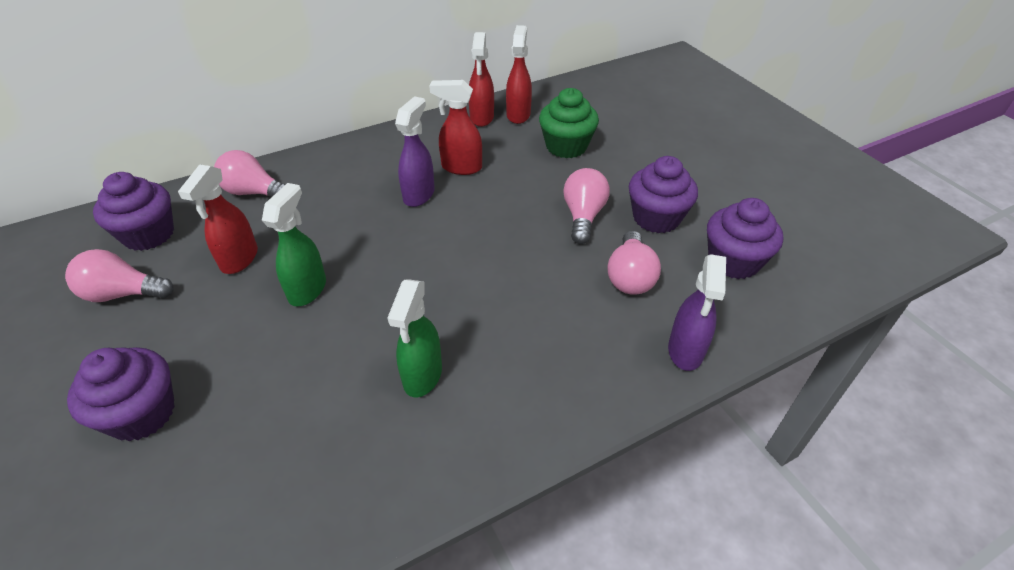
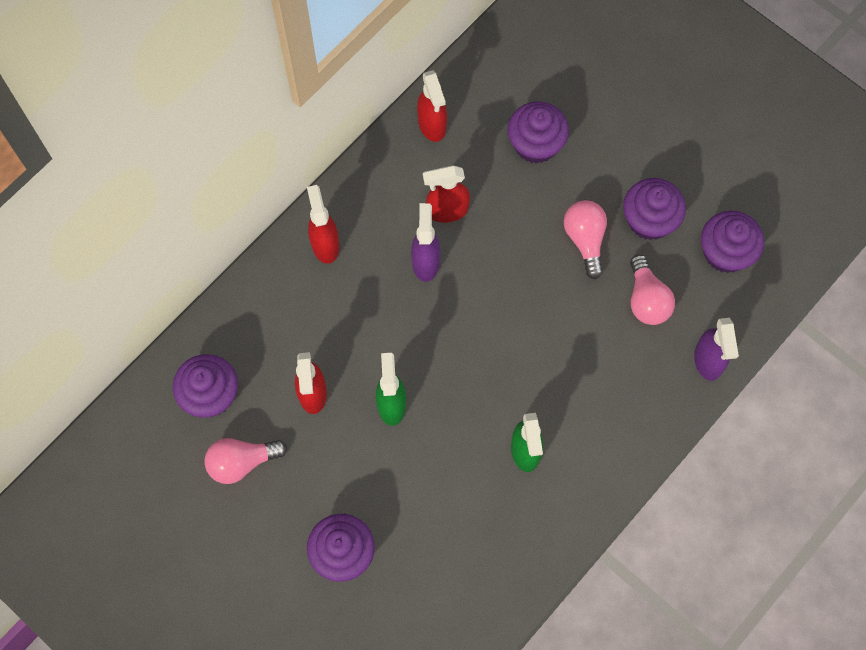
camera: 20 degrees left, 25 degrees up
(254, 192) = (269, 311): pink light bulb -> none
(518, 114) = (467, 107): red spray bottle -> red spray bottle (325, 244)
(566, 146) = (535, 144): green cupcake -> purple cupcake

